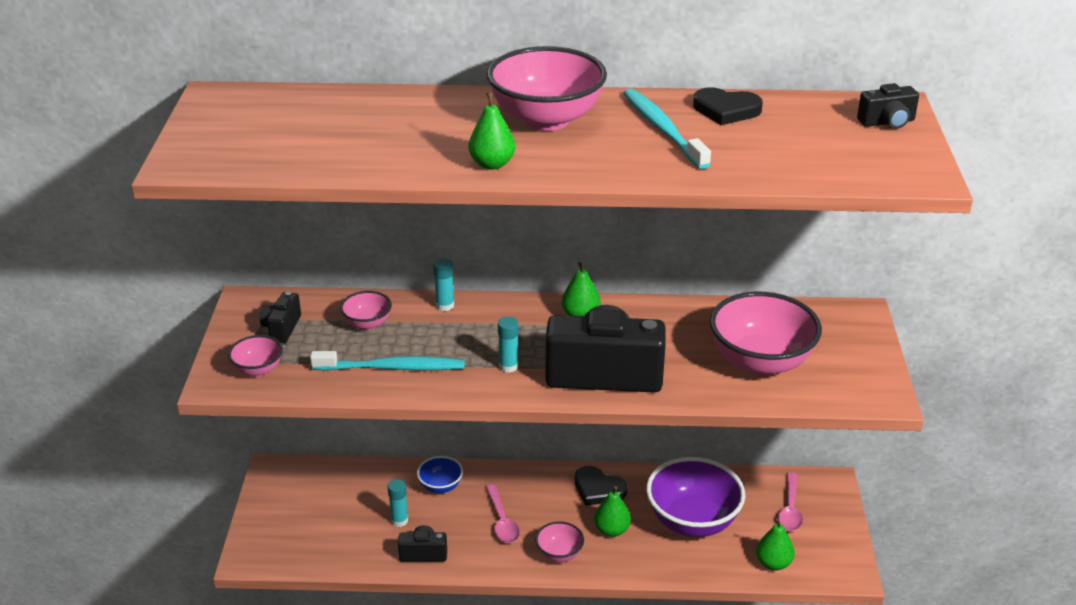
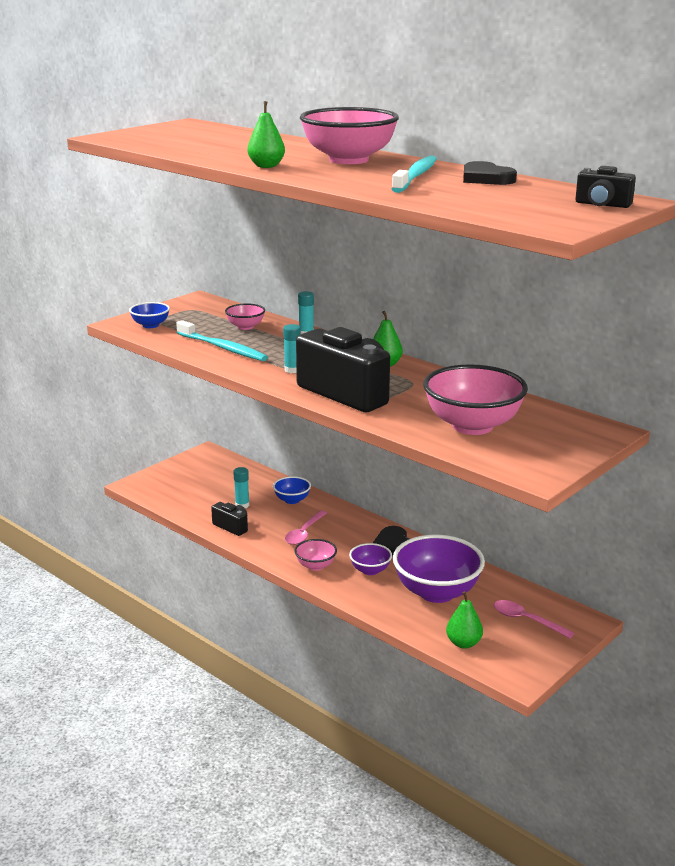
camera: 40 degrees right, 10 degrees down
(258, 370) = (150, 325): pink bowl -> blue bowl
(282, 328) = (195, 314): black camera -> none
(611, 530) = (370, 570): green pear -> purple bowl
(790, 509) = (526, 620): pink spoon -> pink spoon turned 75 degrees clockwise

